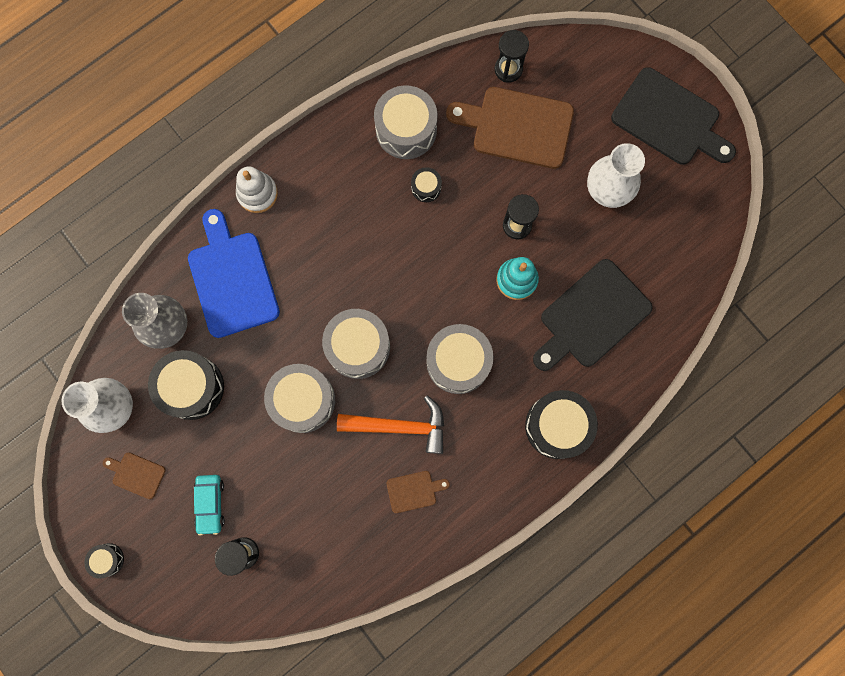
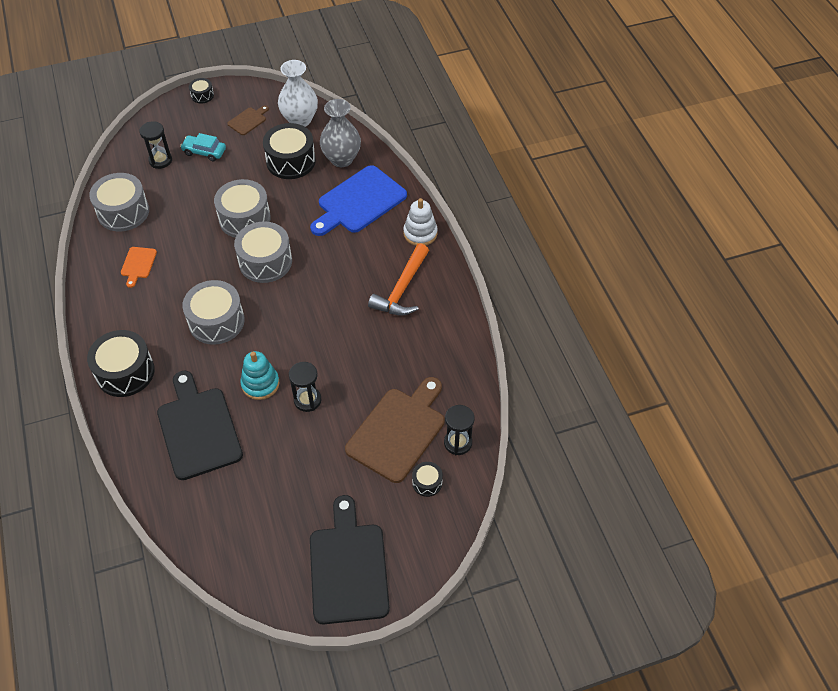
camera: 110 degrees right, 25 degrees down
(232, 279) = (359, 202): blue cutting board -> blue cutting board turned 135 degrees clockwise
(400, 426) = (190, 269): orange hammer -> orange hammer (402, 289)
(406, 130) = (432, 346): grey drum -> grey drum (123, 212)
(414, 491) = (138, 264): brown cutting board -> orange cutting board
(426, 188) = (373, 344): black drum -> black drum (427, 483)
(607, 191) = (303, 483): white vase -> none
(669, 120) = (348, 567): black cutting board -> black cutting board turned 120 degrees clockwise

